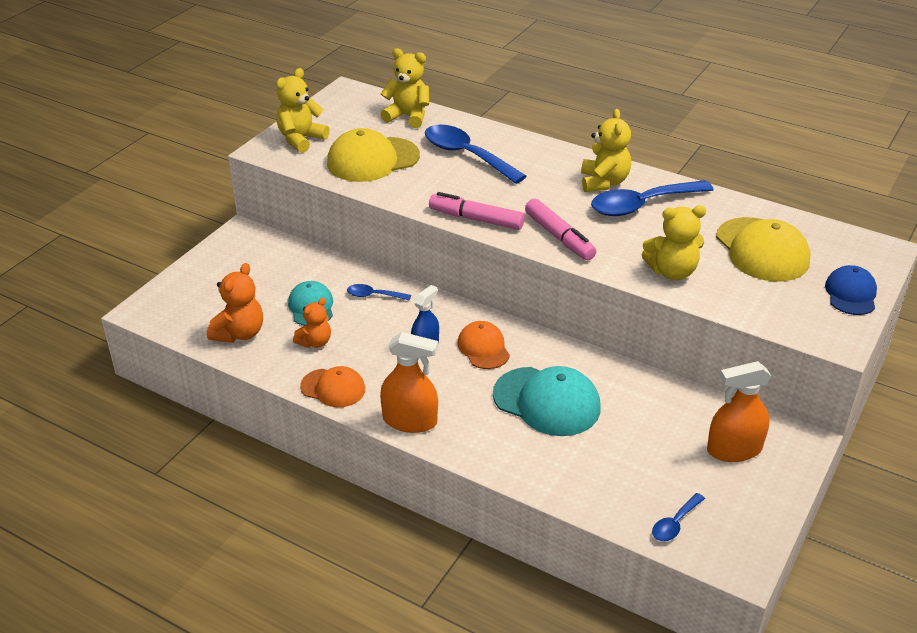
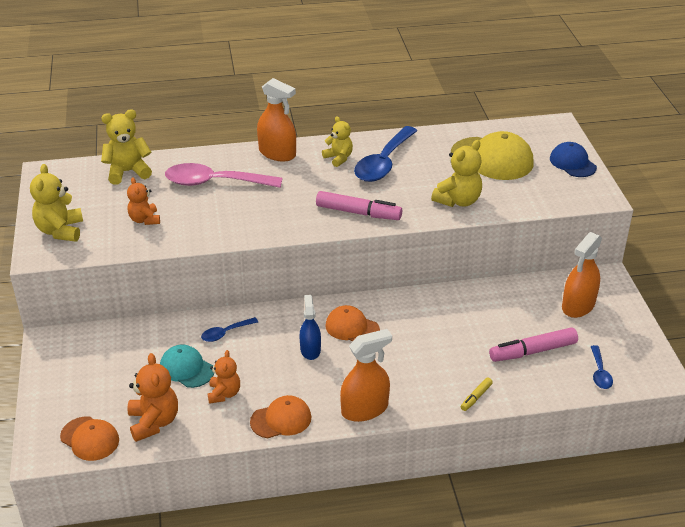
camera: 40 degrees left, 0 degrees up
(183, 319) = (90, 438): none -> orange cap
(373, 160) = (145, 220): yellow cap -> orange teddy bear
(466, 155) = (215, 182): blue spoon -> pink spoon
(476, 219) = (284, 228): pink marker -> pink marker (532, 351)
(521, 470) = (476, 397): none -> yellow marker
(547, 401) = (437, 341): turquoise cap -> none
(552, 154) = (277, 153): none -> orange spray bottle
(603, 182) = (338, 158): yellow teddy bear -> yellow teddy bear, size x0.66

